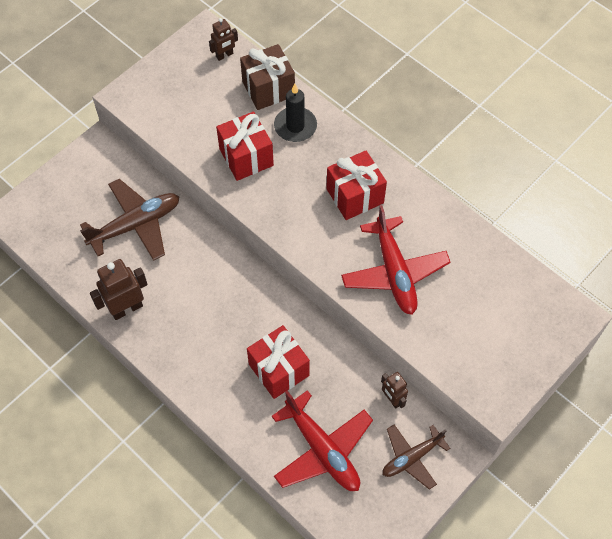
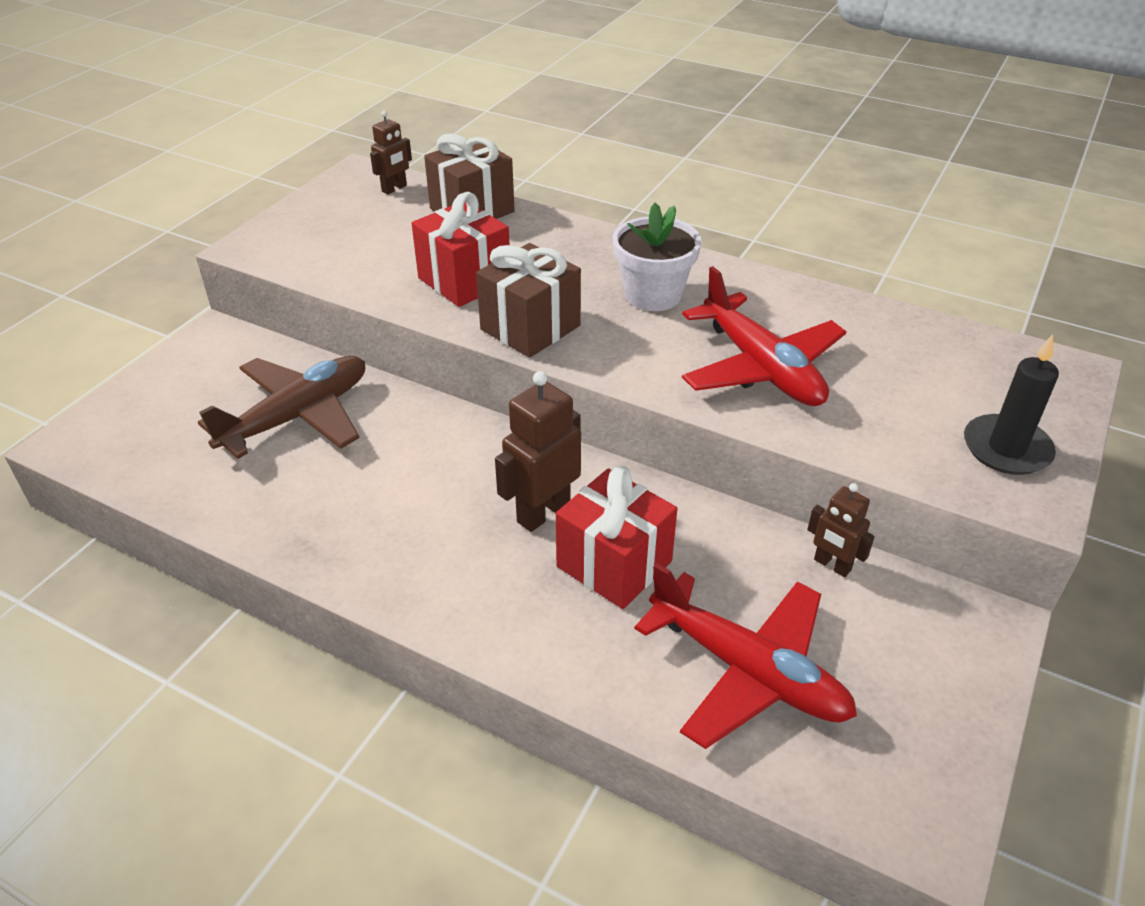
camera: 15 degrees left, 20 degrees down
(126, 308) = (306, 530): brown robot -> brown robot (543, 512)
(273, 208) = (530, 327): none -> brown gift
(295, 126) = (528, 239): black candle -> black candle (1006, 449)
(355, 196) = (653, 295): red gift -> white flower pot
(412, 458) = (915, 646): brown plane -> none

